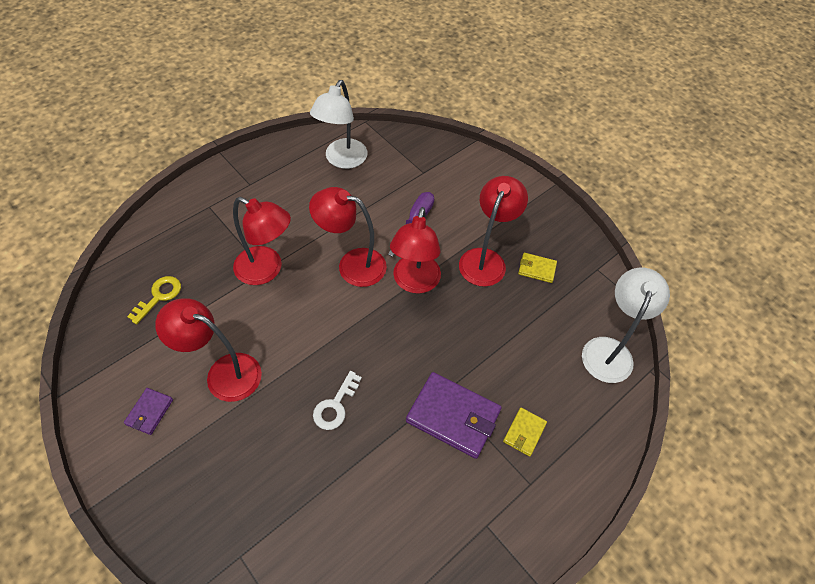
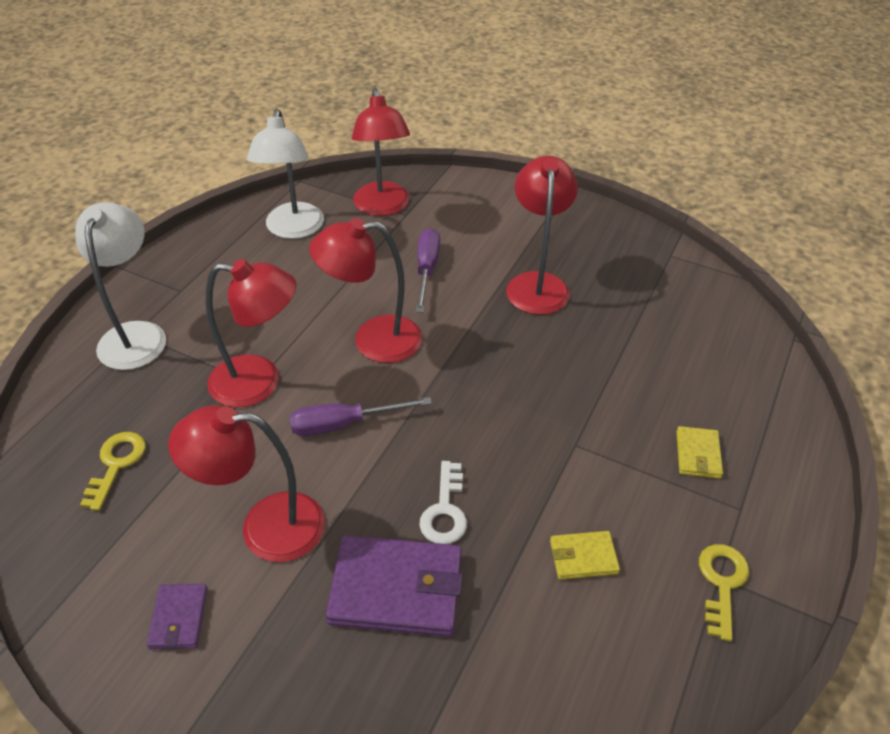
camera: 20 degrees left, 10 degrees down
(304, 320) = (344, 424): none -> purple screwdriver
(414, 283) = (465, 335): red lamp -> red lamp (383, 207)
(453, 416) = (603, 468): purple wallet -> purple wallet (396, 589)
(485, 530) = (721, 583): none -> yellow key
(537, 269) = (602, 275): yellow wallet -> yellow wallet (583, 557)
(609, 350) = (736, 333): white lamp -> white lamp (136, 334)

